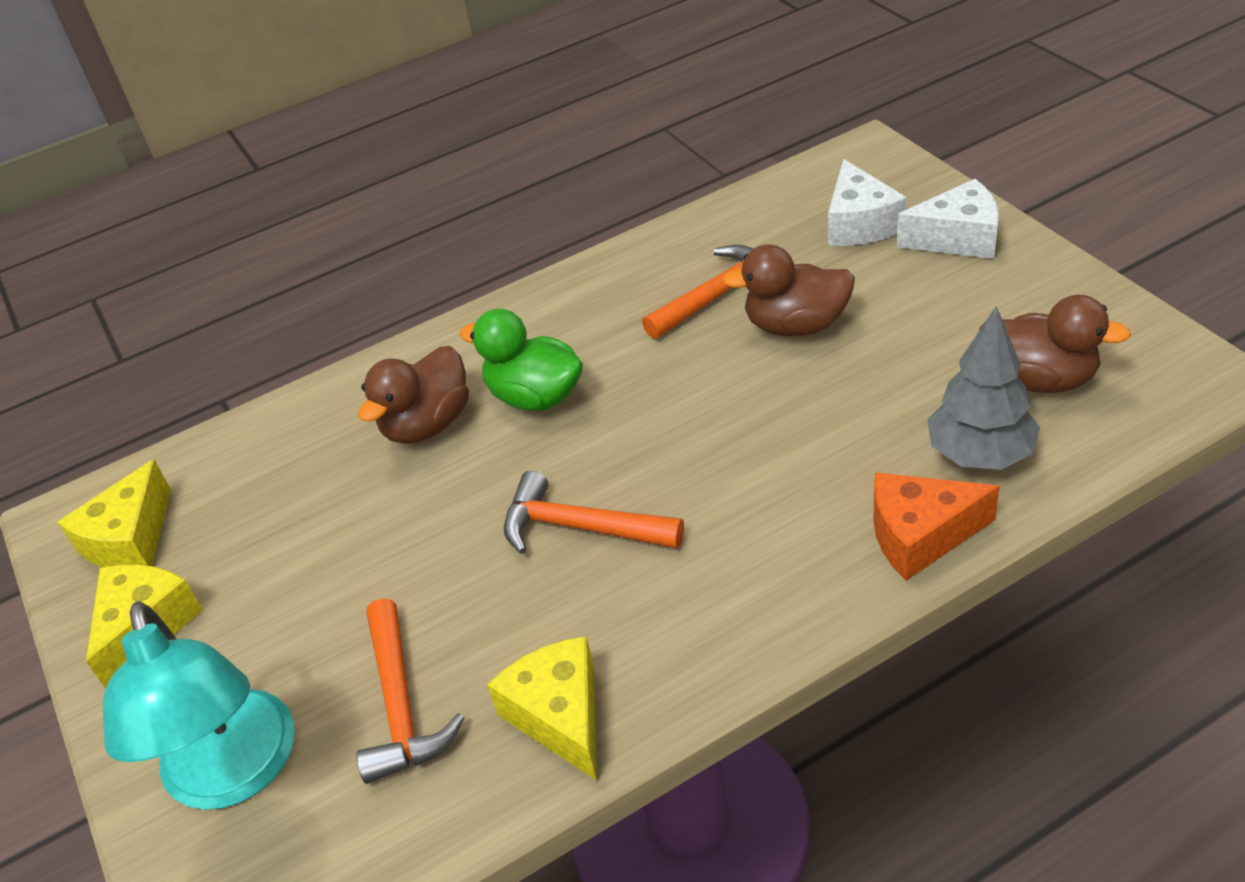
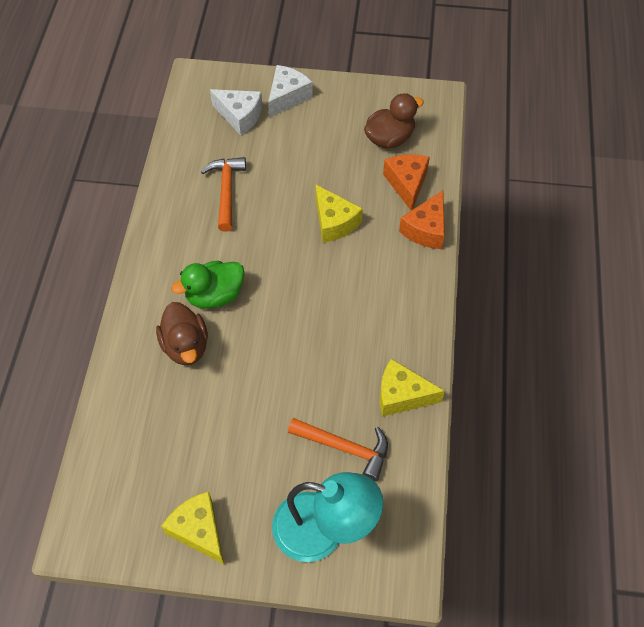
camera: 60 degrees left, 15 degrees up
(130, 539) = (127, 512): yellow cheese -> yellow cheese (334, 222)
(581, 527) = (312, 328): orange hammer -> none
(796, 325) = (277, 181): brown duck -> none
(979, 455) = (407, 184): grey tree -> orange cheese

